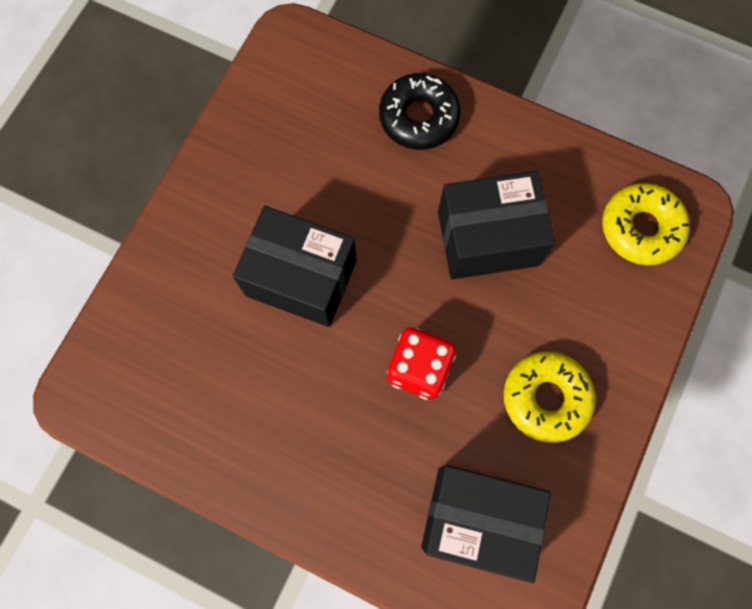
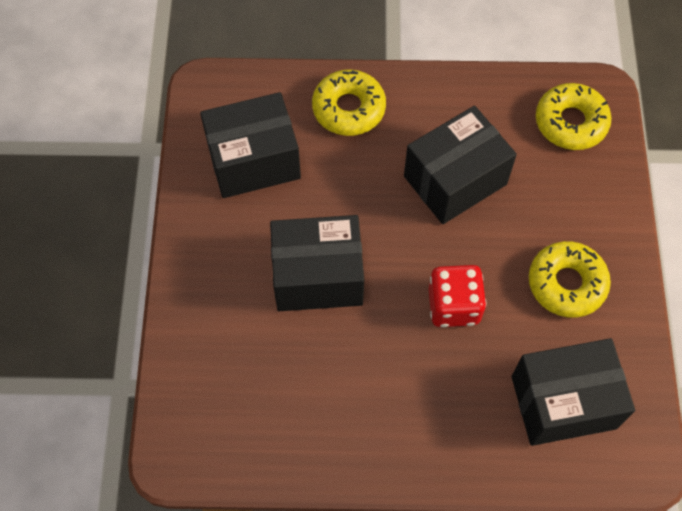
camera: 25 degrees left, 10 degrees down
(298, 132) = (253, 161): none -> black box
(419, 117) = (348, 109): black donut -> yellow donut

